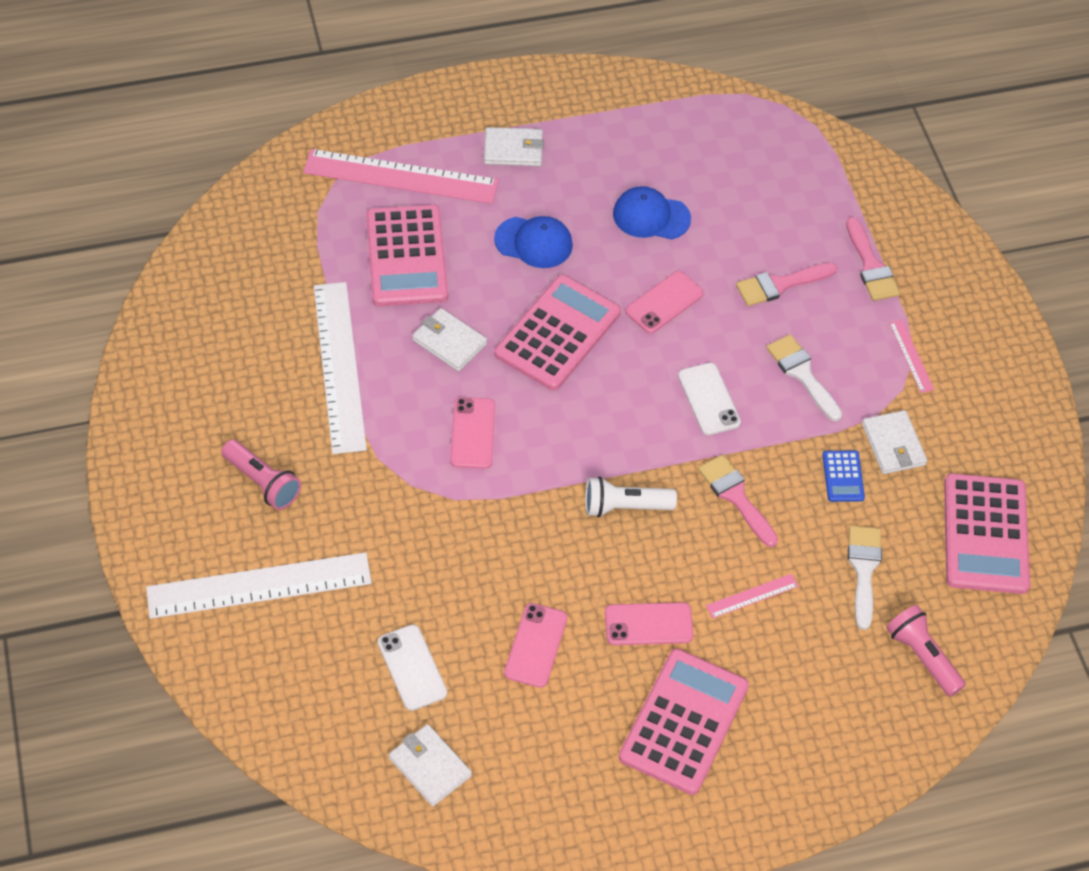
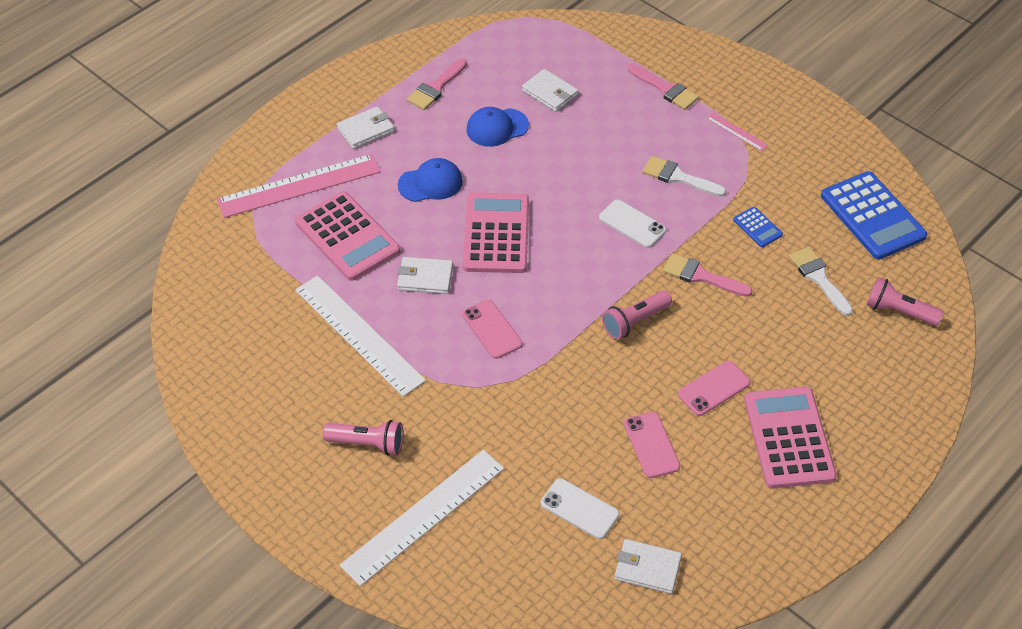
camera: 30 degrees left, 5 degrees down
(625, 506) = (635, 321): white flashlight -> pink flashlight
(664, 303) = (552, 178): pink phone -> none
(752, 596) = (764, 333): pink ruler -> none
(780, 285) = (618, 129): pink brush -> pink brush (436, 87)
(893, 444) = (771, 191): white wallet -> white wallet (550, 93)
(985, 534) = (872, 216): pink calculator -> blue calculator

